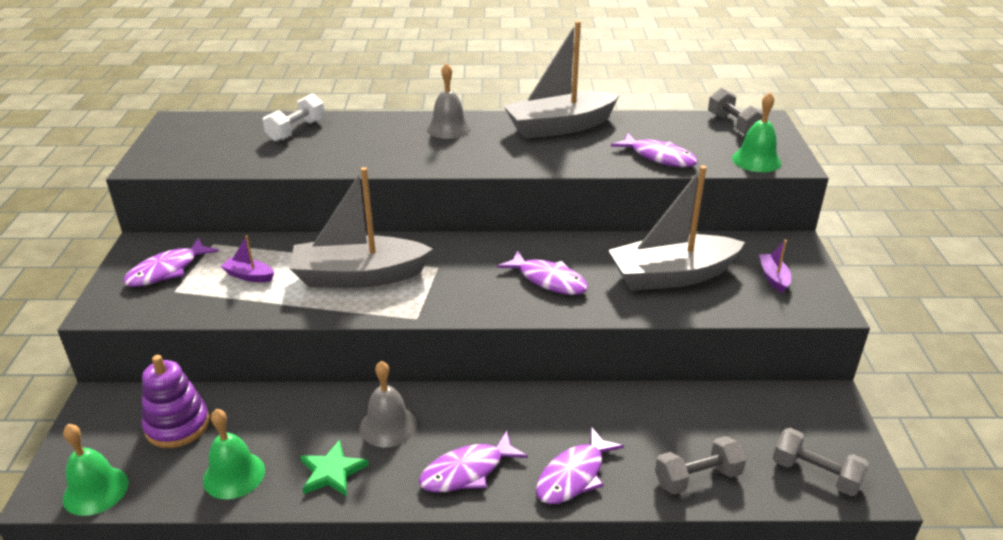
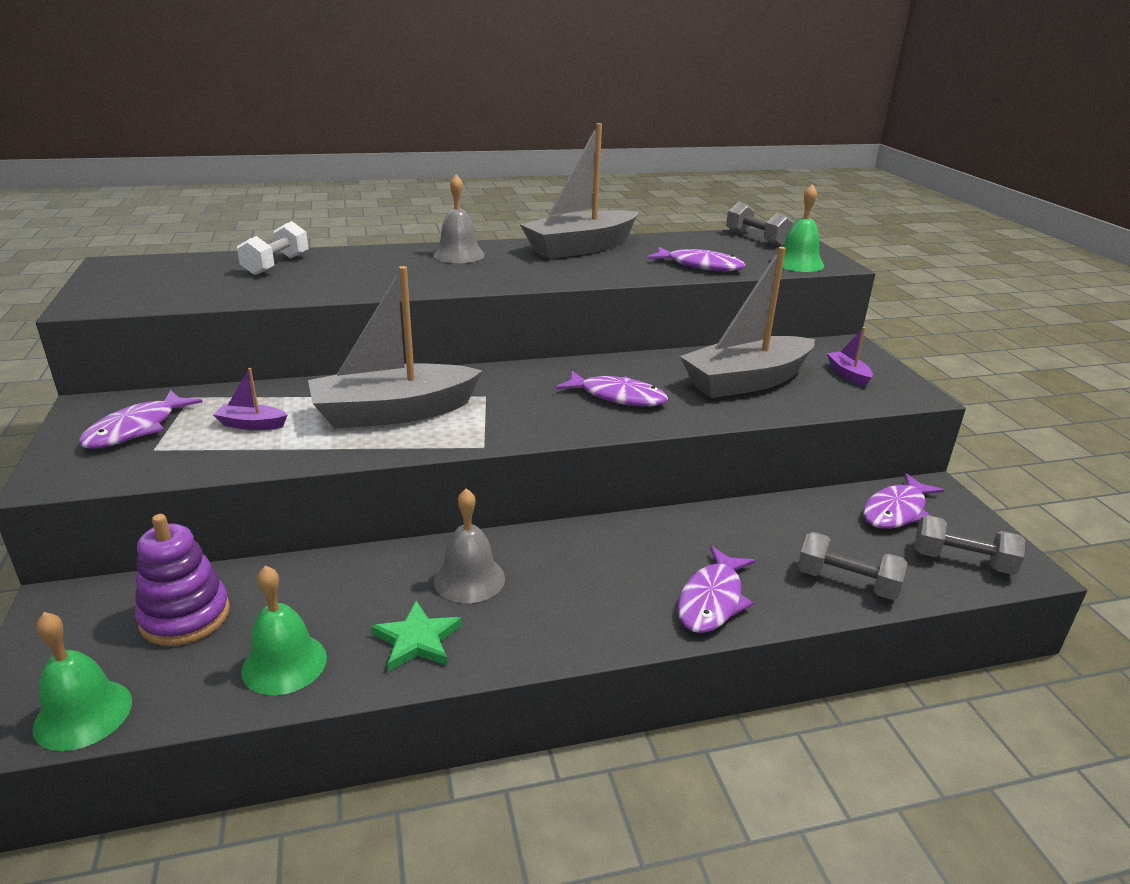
camera: 15 degrees left, 5 degrees down
(467, 471) = (587, 614): purple fish -> purple fish (896, 511)
(697, 478) = (846, 583): grey dumbbell -> grey dumbbell turned 60 degrees clockwise

